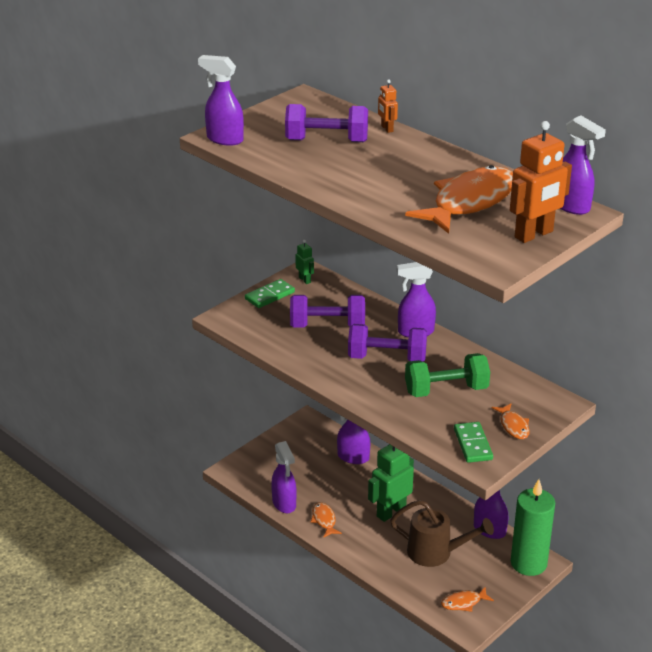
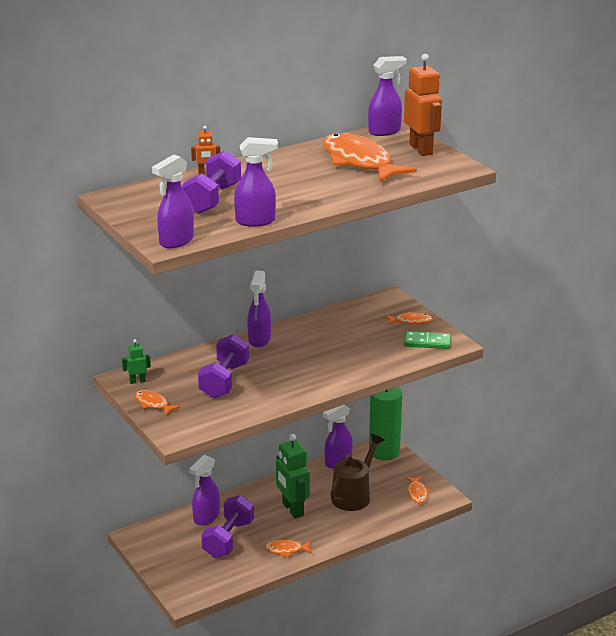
camera: 75 degrees left, 5 degrees down
(270, 296) = (153, 404): green domino -> orange fish
(284, 504) = (252, 571): purple spray bottle -> purple spray bottle (256, 221)
(387, 358) = (291, 359): purple dumbbell -> purple dumbbell (228, 539)
(446, 390) = (351, 341): green dumbbell -> none

